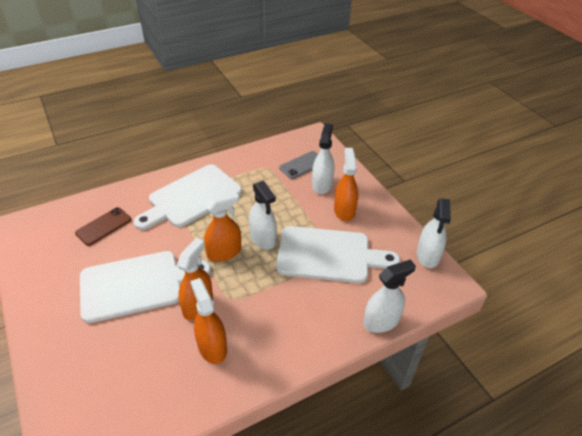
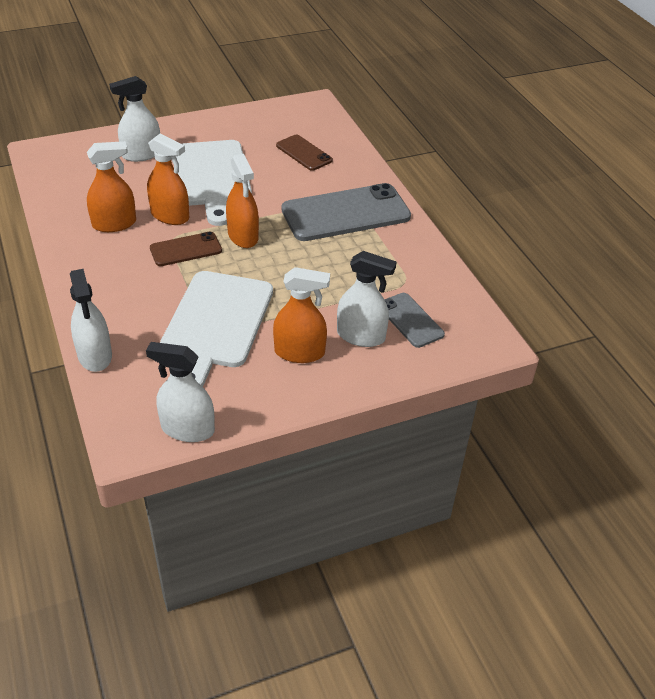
camera: 95 degrees right, 0 degrees up
(192, 197) = (346, 213): white cutting board -> grey phone
(245, 286) = (186, 249): none -> brown phone
(263, 239) = (259, 268): white spray bottle -> white spray bottle (141, 154)

